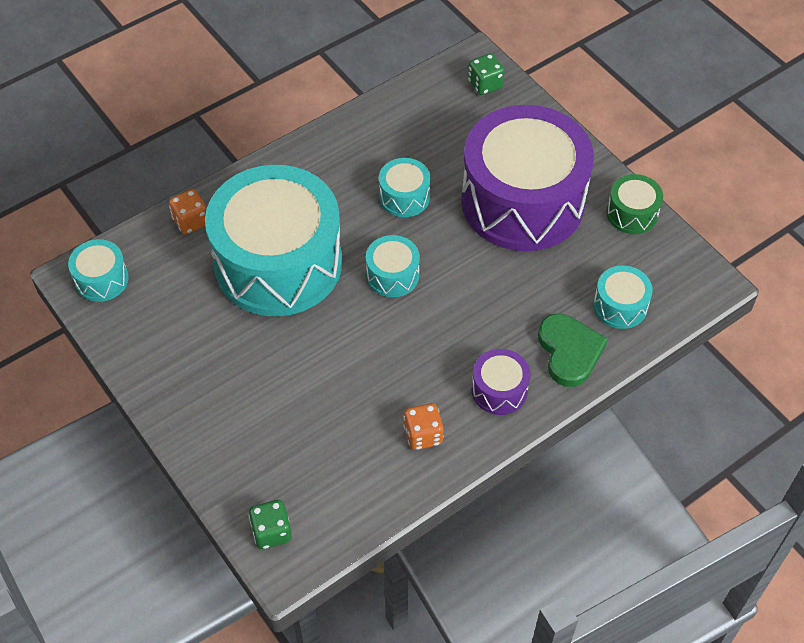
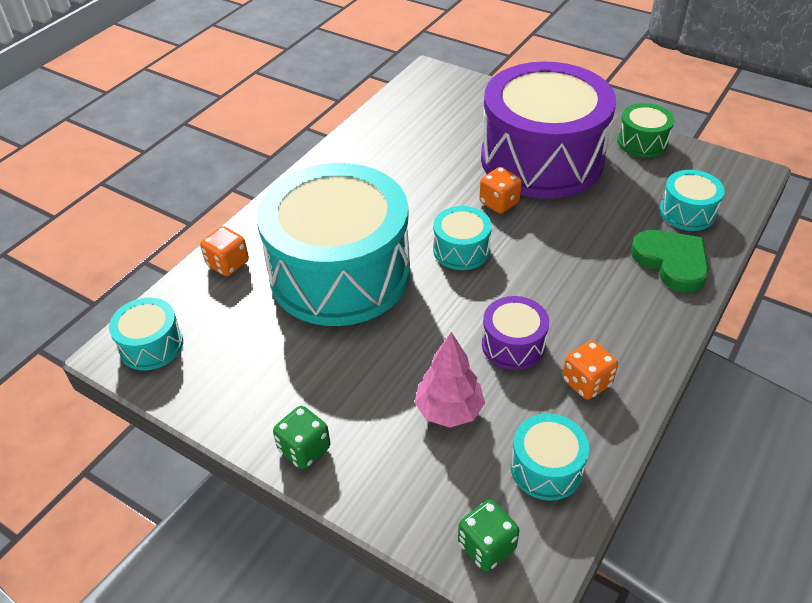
camera: 20 degrees left, 10 degrees down
(301, 419) = (449, 411): none -> pink tree
(404, 197) = (432, 185): turquoise drum -> turquoise drum (546, 468)
(454, 237) = (499, 203): none -> orange dice
(485, 84) = (450, 87): green dice -> green dice (304, 449)
(499, 390) = (632, 316): purple drum -> purple drum (513, 345)

